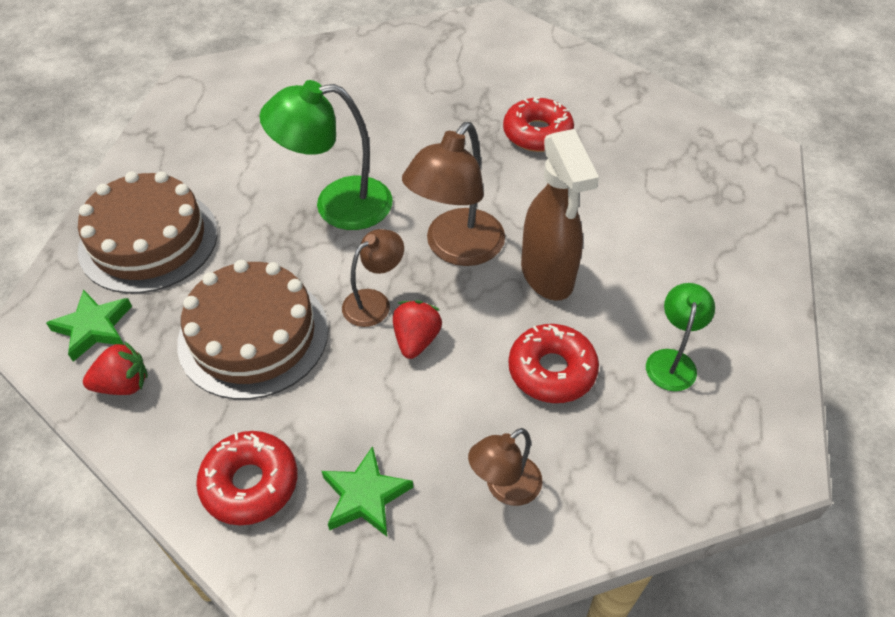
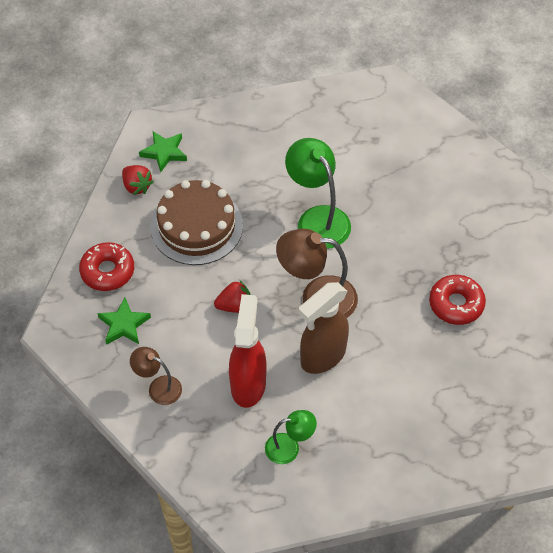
camera: 65 degrees right, 5 degrees up
(148, 240) = (236, 141): brown cake -> none
(374, 302) = (251, 273): brown lamp -> none
(552, 370) = (248, 384): red donut -> red spray bottle

